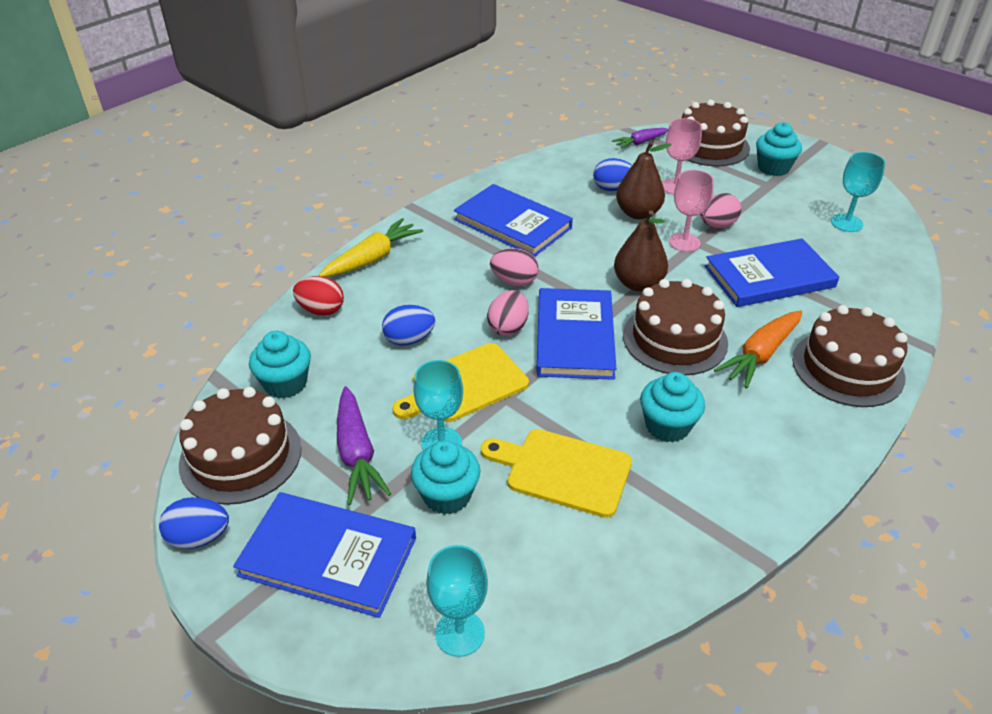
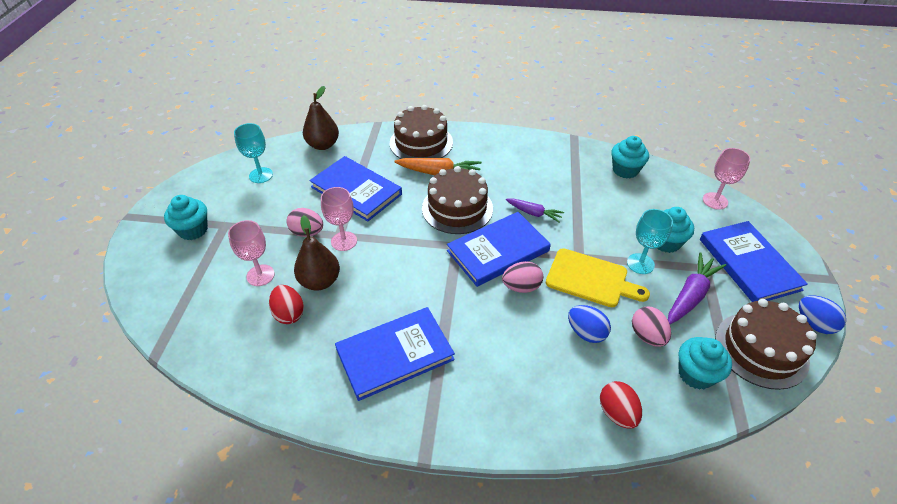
camera: 125 degrees left, 5 degrees up
(372, 258) = (527, 427): yellow carrot -> none
(460, 633) = (715, 201): turquoise goblet -> pink goblet
(512, 224) = (395, 354): blue book -> blue book turned 60 degrees clockwise
(514, 281) = (470, 310): pink egg -> pink egg (647, 336)
(563, 471) = (601, 209): yellow cutting board -> none
(612, 189) = (289, 314): blue egg -> red egg
(638, 284) = (415, 245): brown pear -> brown pear (323, 145)
(640, 142) = (184, 331): purple carrot -> purple carrot (533, 213)
(667, 426) = (530, 186): turquoise cupcake -> turquoise cupcake (625, 170)
(709, 146) = (168, 280): brown cake -> none

